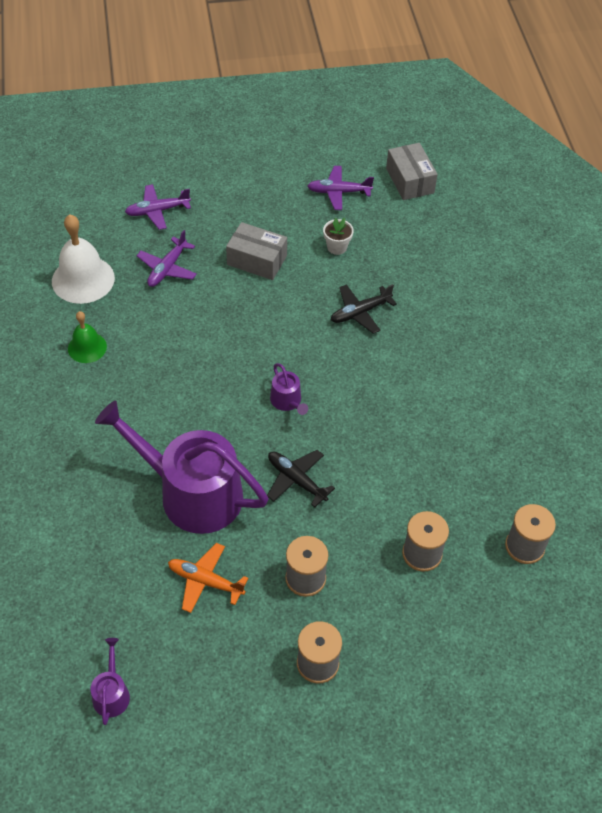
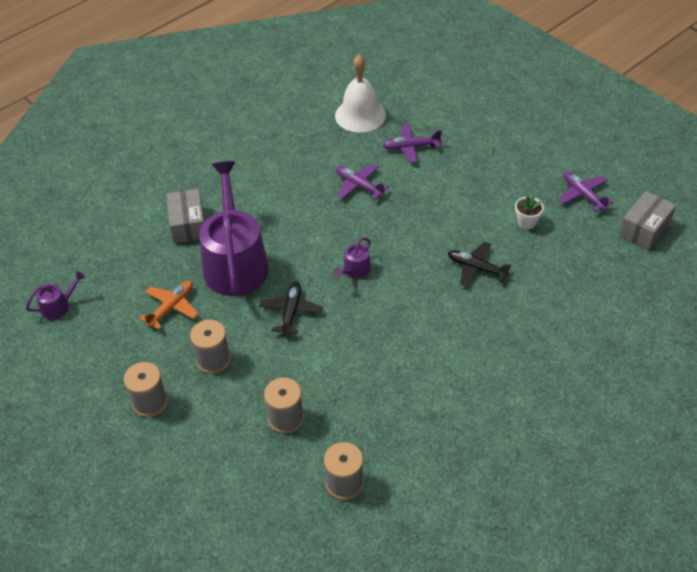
camera: 60 degrees right, 5 degrees down
(87, 347) = (307, 148): green bell -> none
(157, 211) = (456, 115): purple plane -> purple plane (358, 185)
(205, 581) = (171, 307): orange plane -> orange plane turned 45 degrees clockwise
(257, 260) = (466, 187): grey box -> grey box (188, 224)

